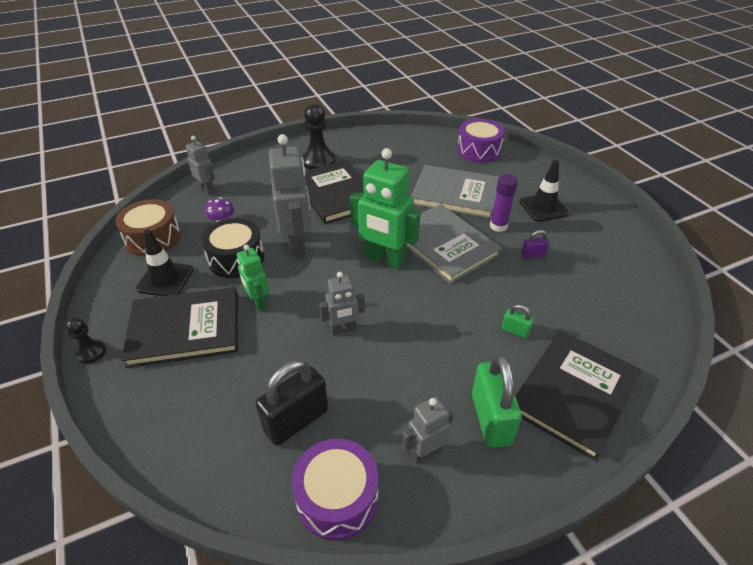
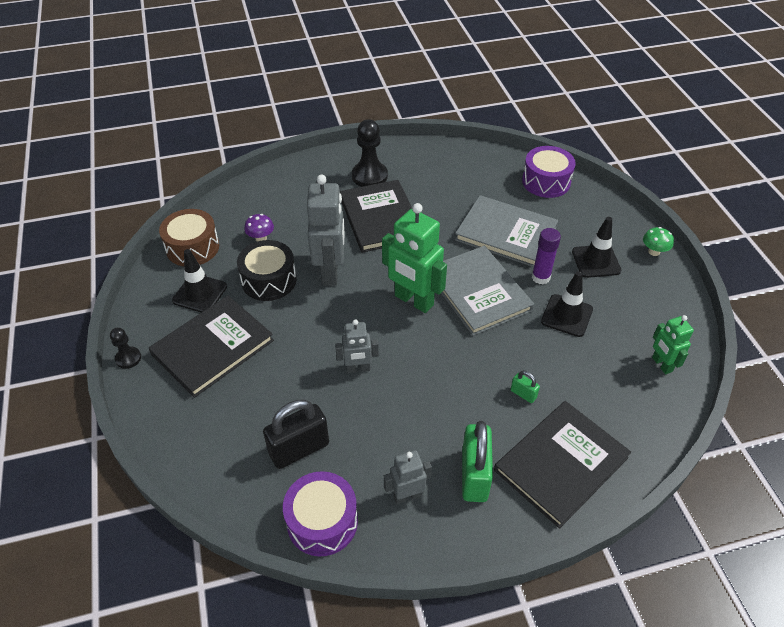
camera: 10 degrees right, 5 degrees up
(185, 329) = (212, 347): black book -> black book turned 45 degrees counterclockwise
(207, 189) = (251, 197): grey robot -> none
(258, 302) = (283, 329): green robot -> green robot (661, 364)
(533, 255) = (567, 315): purple padlock -> black traffic cone
(591, 194) = (654, 252): none -> green mushroom

